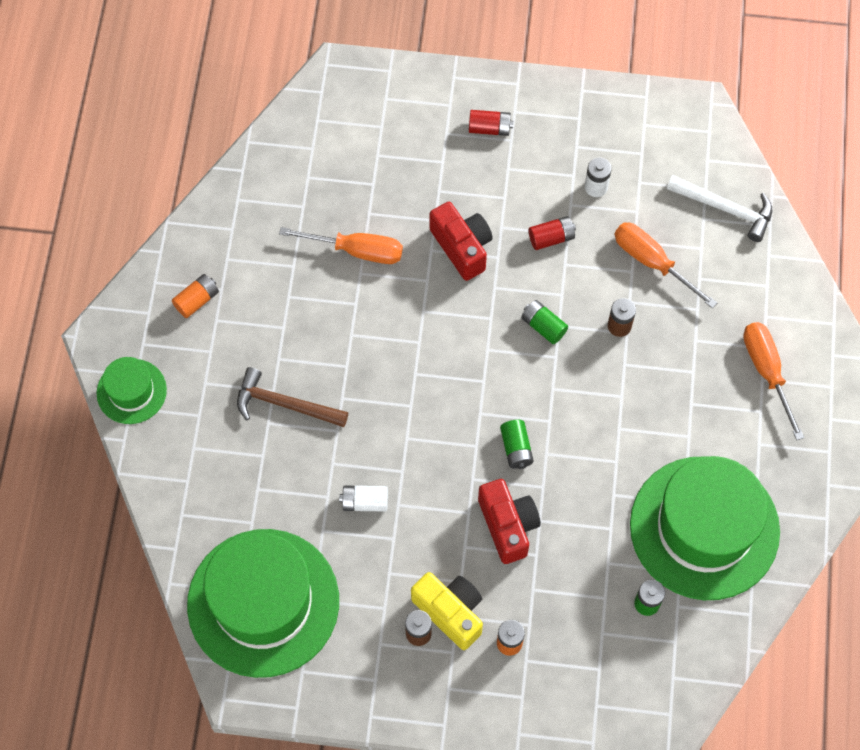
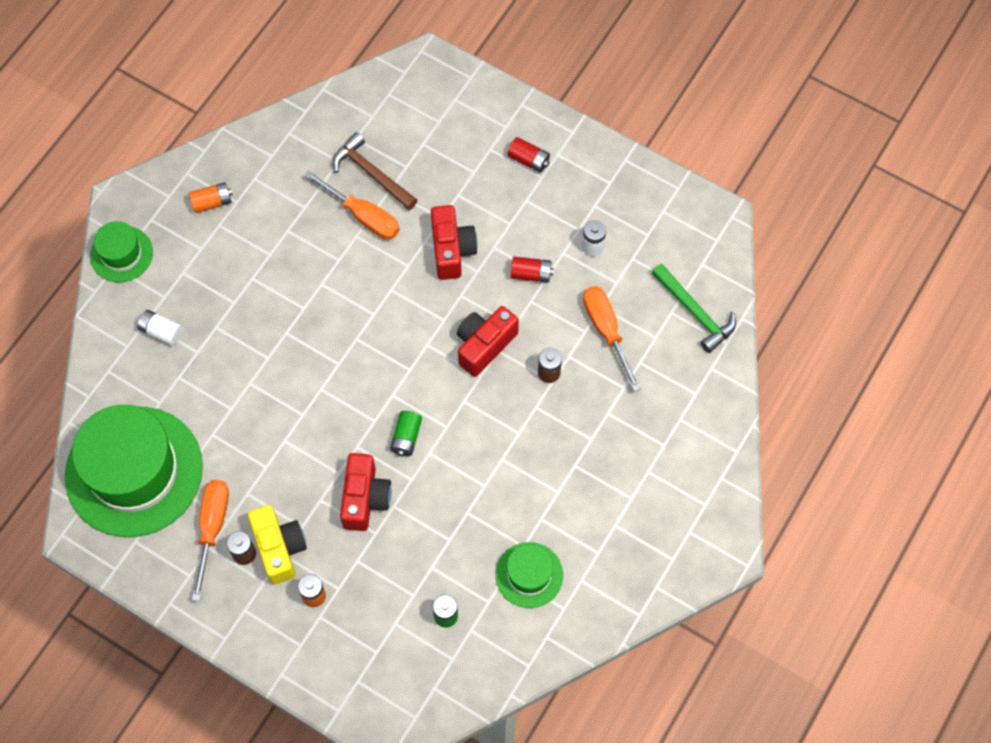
camera: 25 degrees right, 0 degrees up
(285, 404) = (237, 317): brown hammer -> brown hammer (372, 174)
(365, 502) = (258, 426): white battery -> white battery (161, 331)
(543, 326) = (484, 345): green battery -> red camera
(704, 528) = (529, 575): green hat -> green hat, size x0.48
(725, 209) = (695, 312): white hammer -> green hammer
(766, 371) = (655, 466): orange screwdriver -> orange screwdriver (212, 528)

